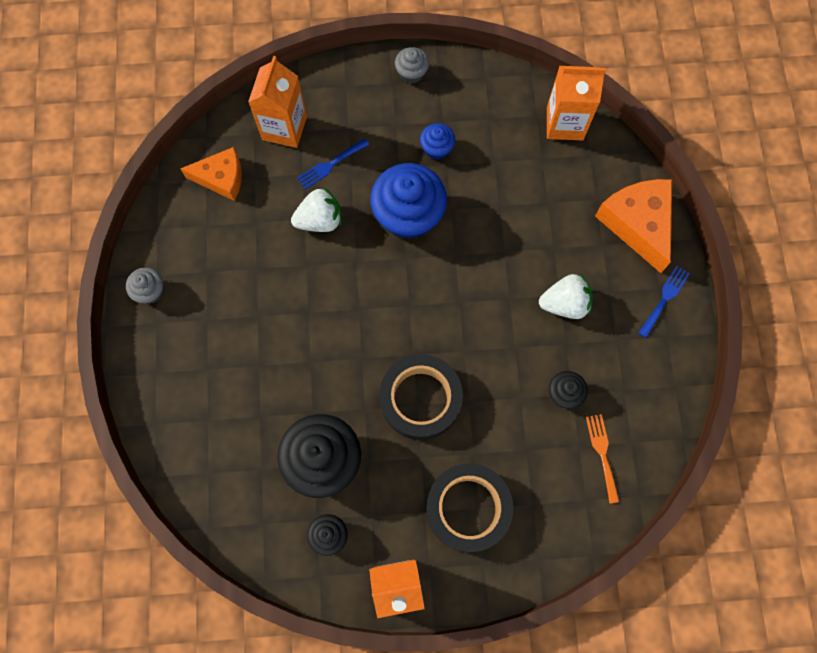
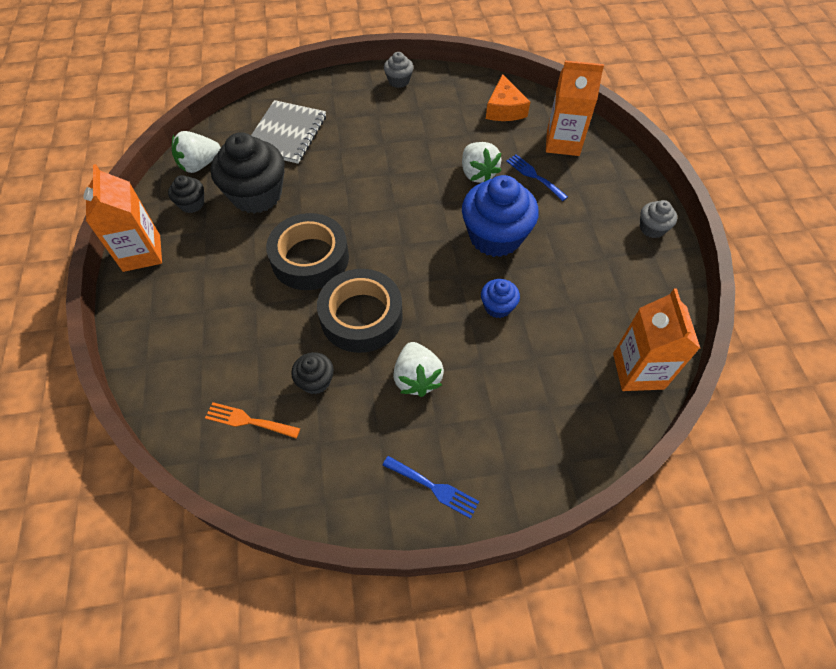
camera: 85 degrees right, 15 degrees down
(226, 428) = (286, 134): none -> grey notebook
(266, 532) = (199, 165): none -> white strawberry
(437, 148) = (573, 254): blue cupcake -> blue cupcake (497, 306)
(468, 508) = (203, 301): black tape -> black tape (361, 316)
(602, 453) = (248, 421): orange fork -> orange fork turned 150 degrees counterclockwise
(637, 224) = (527, 454): orange cheese -> none

